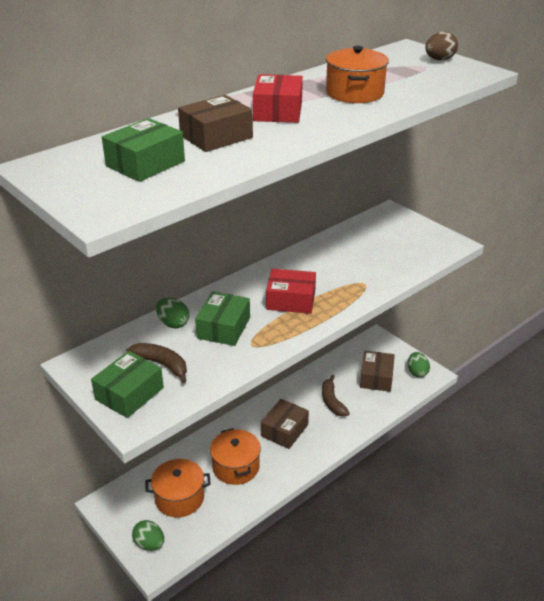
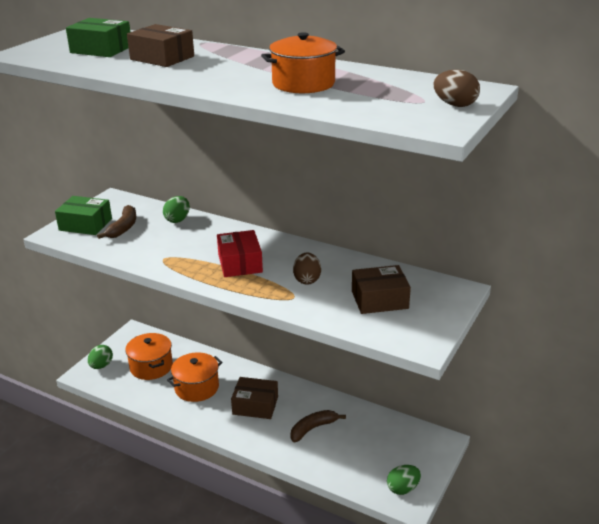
camera: 70 degrees right, 5 degrees down
(224, 328) = (182, 241): green box -> none
(278, 111) = (231, 66): red box -> none
(340, 271) = (307, 280): none -> brown egg
(376, 377) = (371, 455): brown box -> brown box (379, 300)

